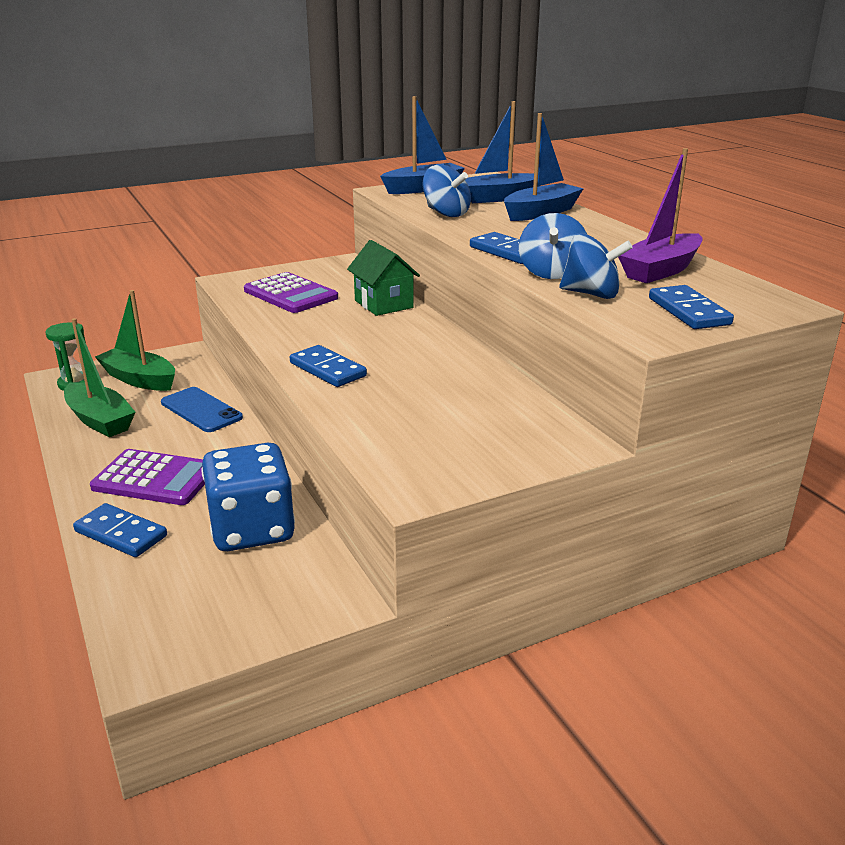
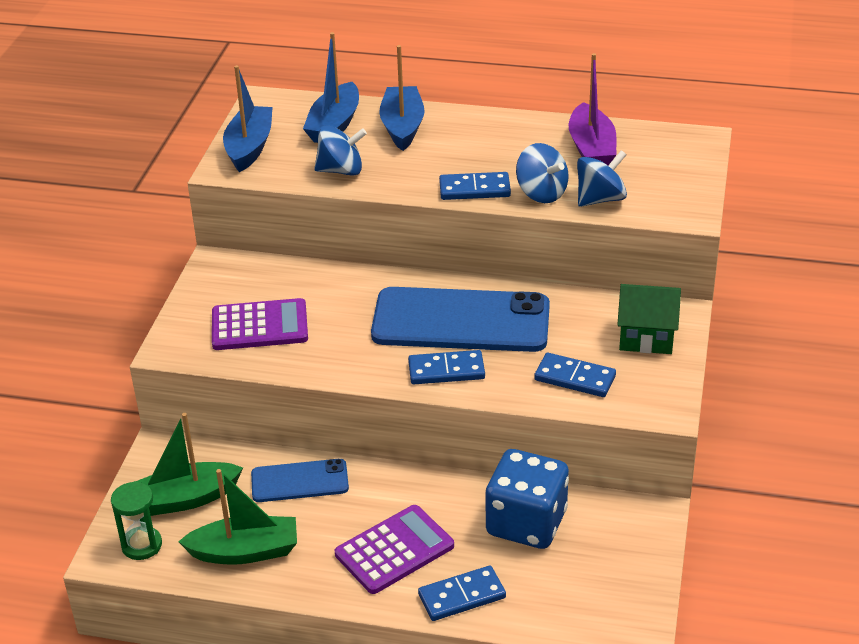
camera: 50 degrees left, 10 degrees up
(383, 304) = (350, 286): green house -> green house (646, 337)
(402, 353) = (461, 321): none -> blue phone
(689, 311) = (671, 180): blue domino -> blue domino (575, 378)

